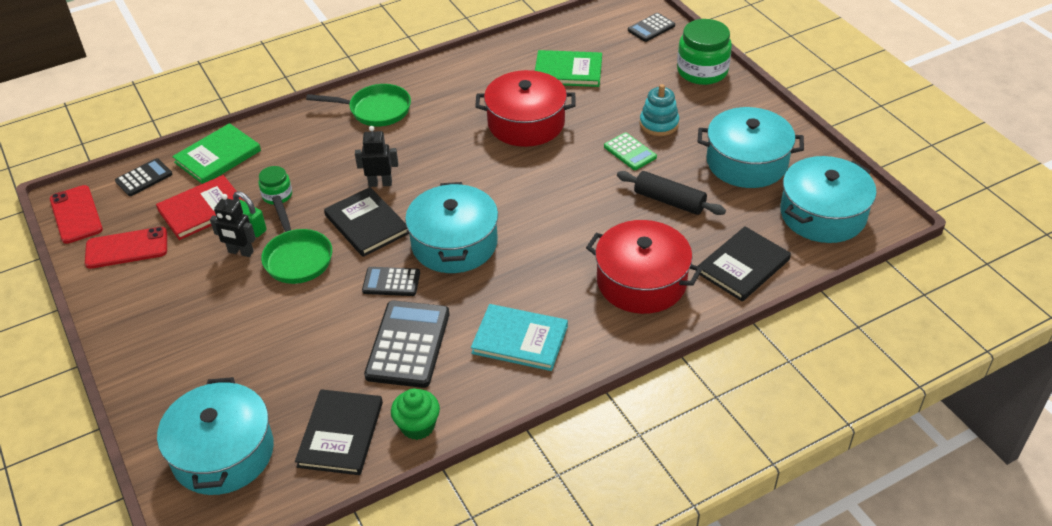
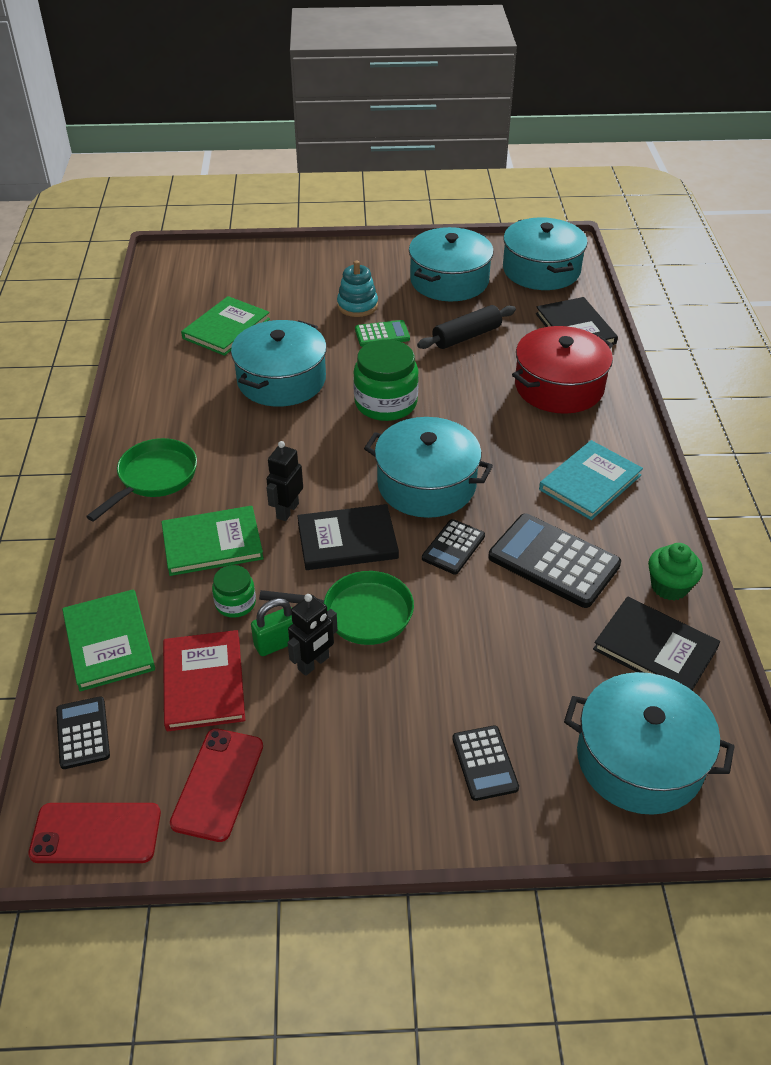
camera: 65 degrees left, 0 degrees up
(327, 162) = (212, 543): none -> green book
(526, 123) = (281, 380): red pot -> turquoise pot
(651, 28) = (212, 261): black calculator -> black calculator (484, 763)
(702, 71) = (305, 258): green jar -> green jar (386, 403)

